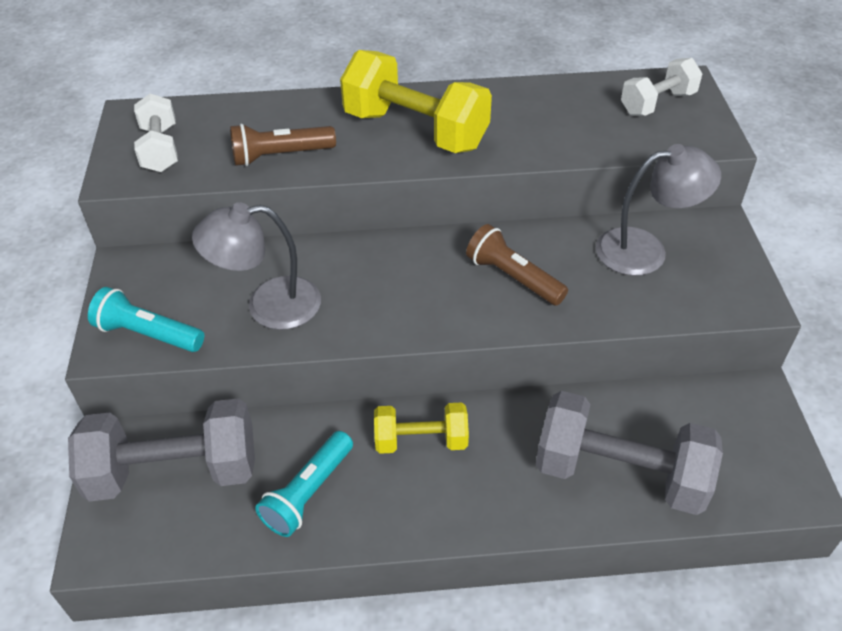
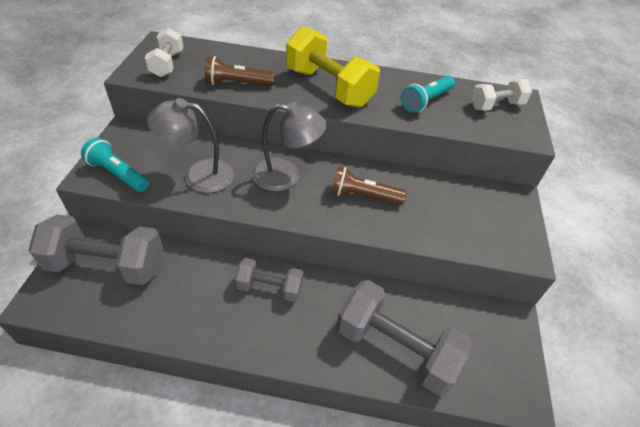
camera: 10 degrees right, 0 degrees up
(308, 493) = (183, 302): turquoise flashlight -> turquoise flashlight (426, 101)
(421, 440) = (269, 288): yellow dumbbell -> grey dumbbell
(513, 277) = (363, 196): brown flashlight -> brown flashlight turned 45 degrees counterclockwise
(645, 250) = (460, 200): grey lamp -> grey lamp (286, 176)

